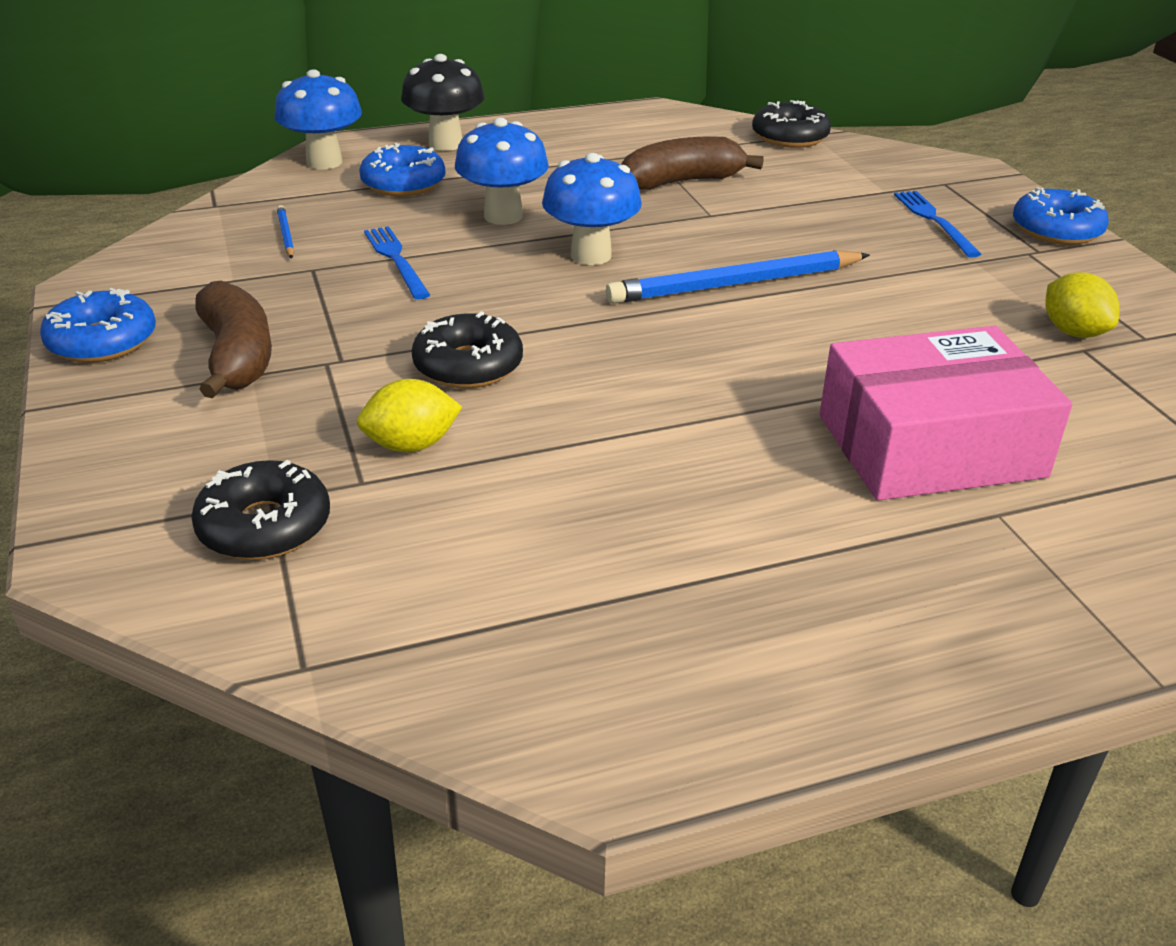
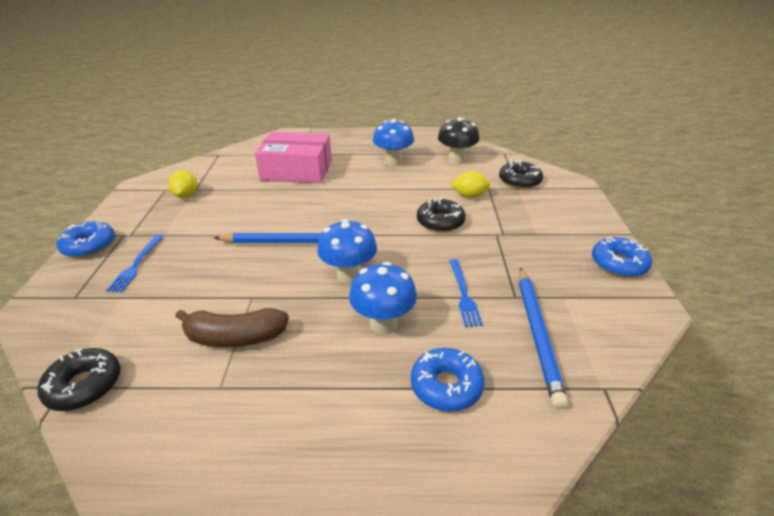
camera: 160 degrees left, 0 degrees up
(237, 357) = (545, 243): brown banana -> none
(286, 235) = (537, 334): blue pencil -> blue pencil, size x2.28
(324, 162) = (517, 446): blue mushroom -> blue mushroom (393, 162)
(445, 144) = (392, 456): black mushroom -> black mushroom (456, 160)

